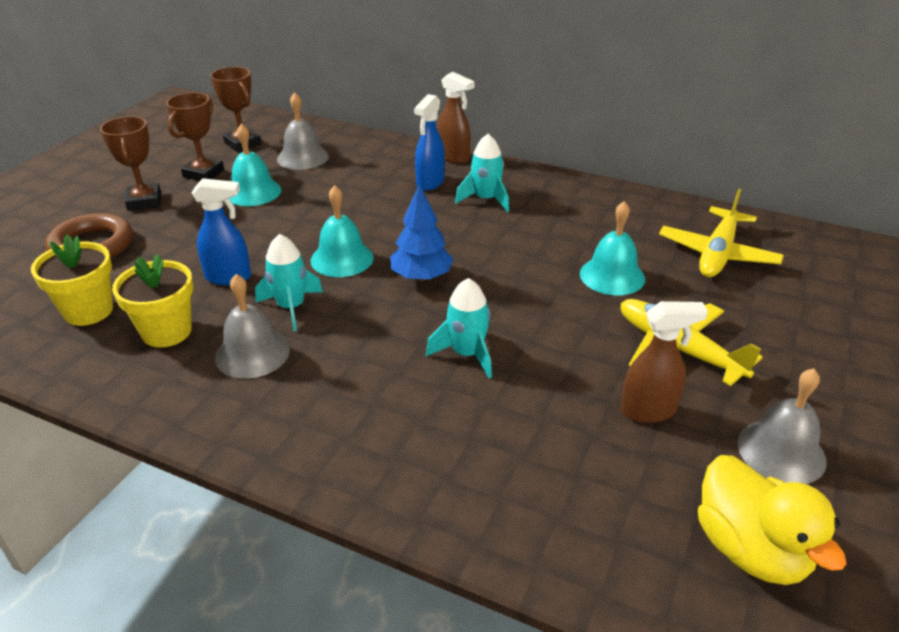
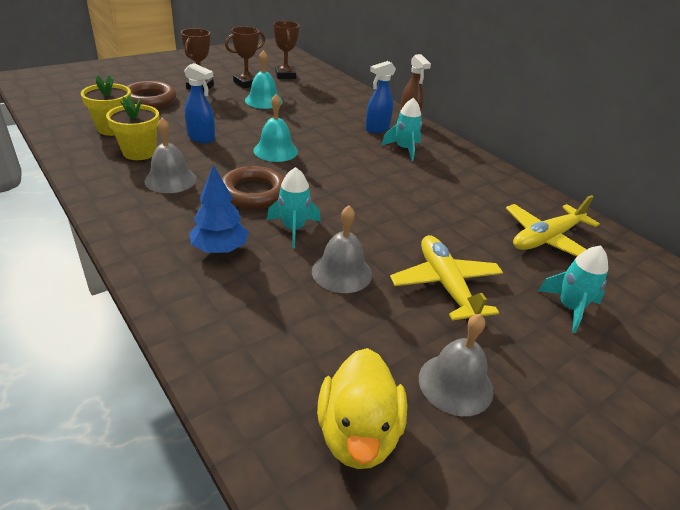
camera: 25 degrees right, 0 degrees up
(291, 307) = (218, 165): turquoise rocket -> turquoise rocket (570, 308)
(303, 157) = (312, 92): grey bell -> grey bell (341, 272)
(374, 327) = (253, 192): none -> brown ring
(421, 277) = (313, 177): blue tree -> blue tree (220, 249)
(612, 276) = (445, 223): turquoise bell -> none
(649, 411) = (380, 313): brown spray bottle -> none

